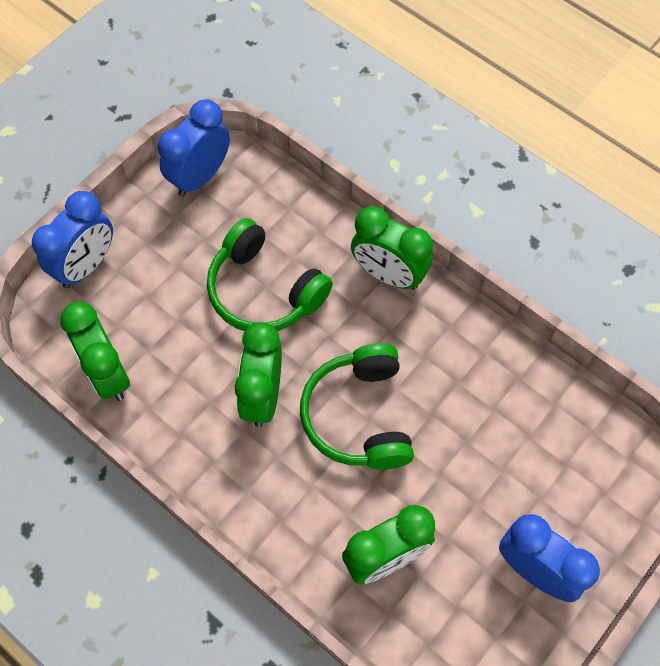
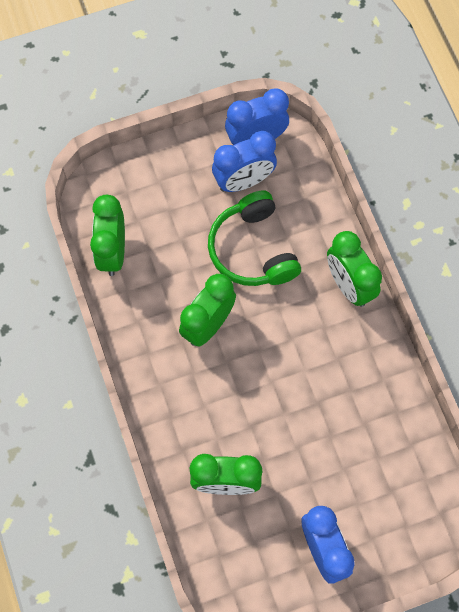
camera: 30 degrees right, 5 degrees up
(86, 265) = (140, 166): blue clock -> blue clock (244, 181)
(359, 416) = (266, 376): green headphones -> none

